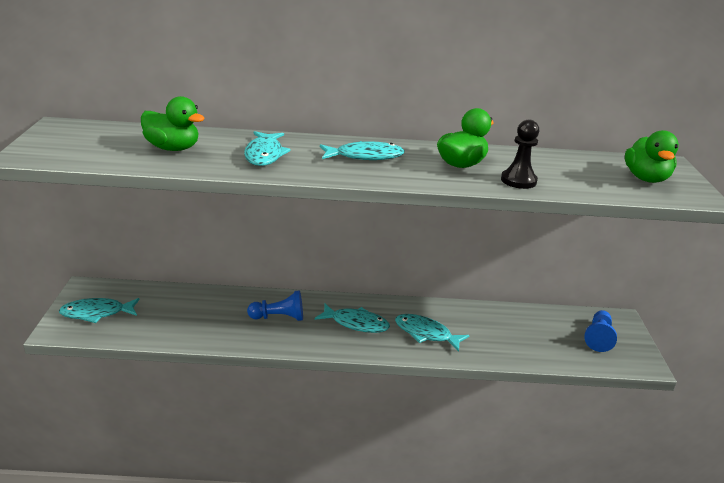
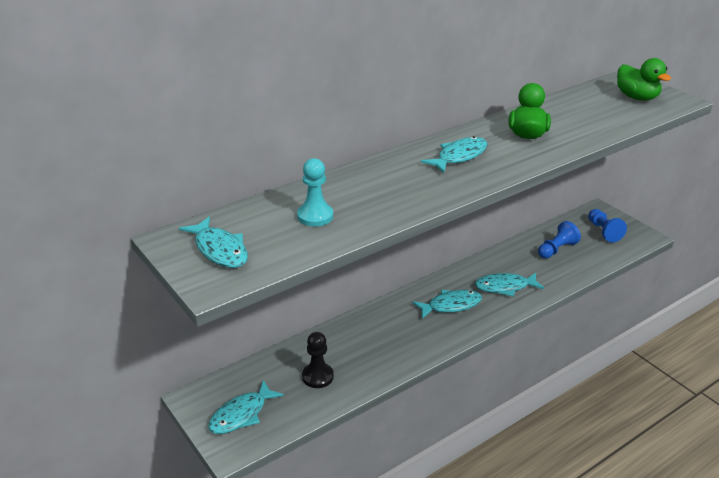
camera: 35 degrees left, 5 degrees up
(173, 148) = (315, 216): green duck -> turquoise pawn
(264, 155) = (392, 188): turquoise fish -> turquoise fish (219, 250)
(279, 317) = (391, 332): blue pawn -> blue pawn (556, 249)
(518, 181) = (579, 133): black pawn -> black pawn (317, 376)

